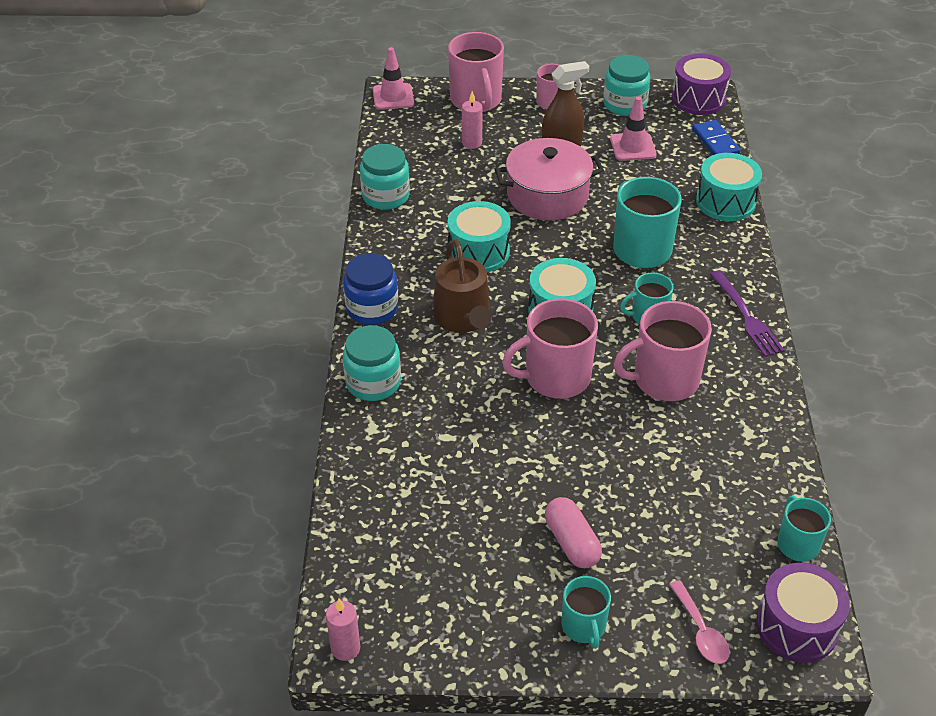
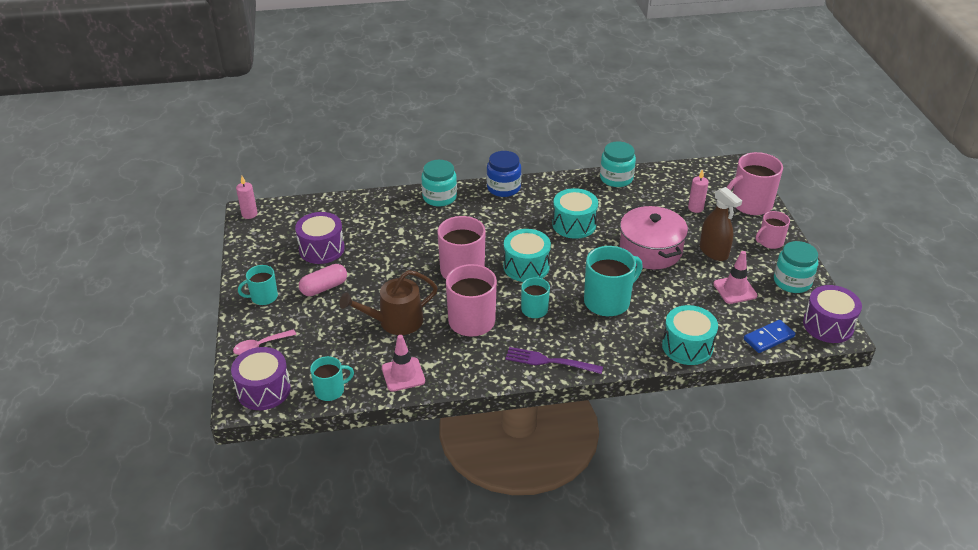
camera: 80 degrees right, 5 degrees down
(393, 97) = (731, 166): pink traffic cone -> pink traffic cone (403, 374)
(463, 318) = (506, 225): brown watering can -> brown watering can (395, 321)
(472, 541) = (321, 249): none -> purple drum
(746, 316) = (550, 361): purple fork -> purple fork turned 45 degrees clockwise

